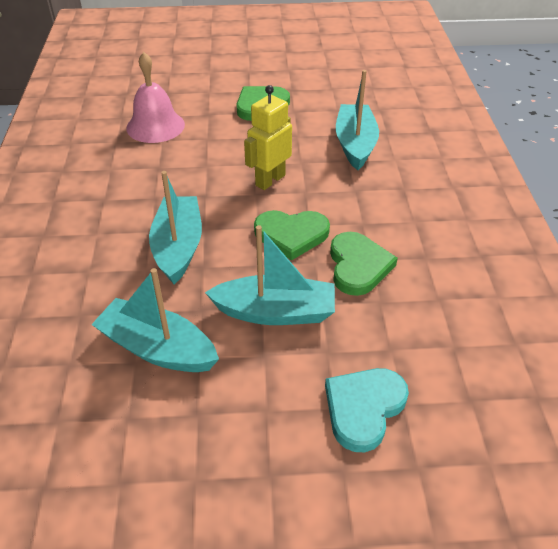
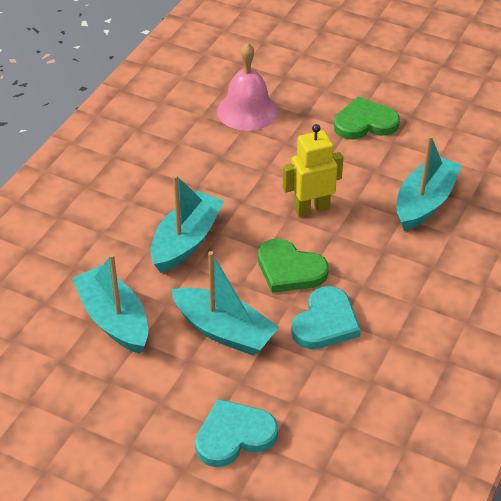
camera: 30 degrees right, 0 degrees up
(358, 266) = (325, 322): green heart -> turquoise heart

